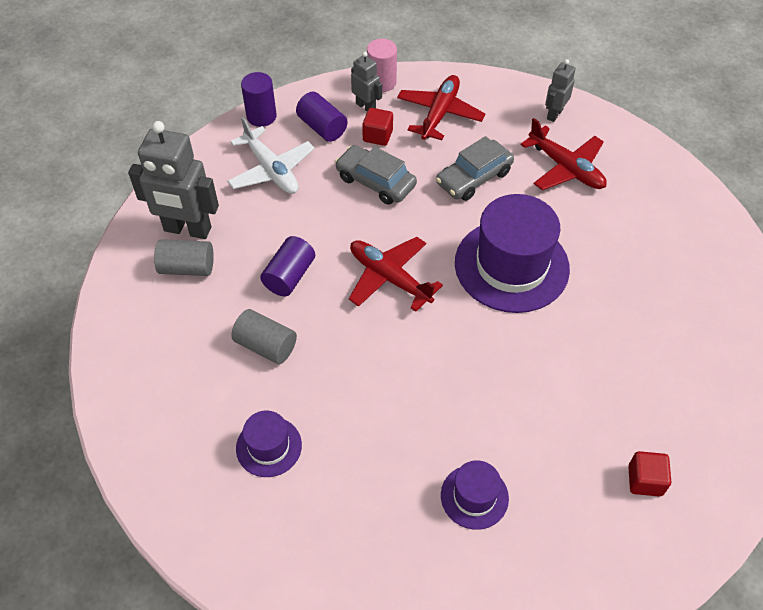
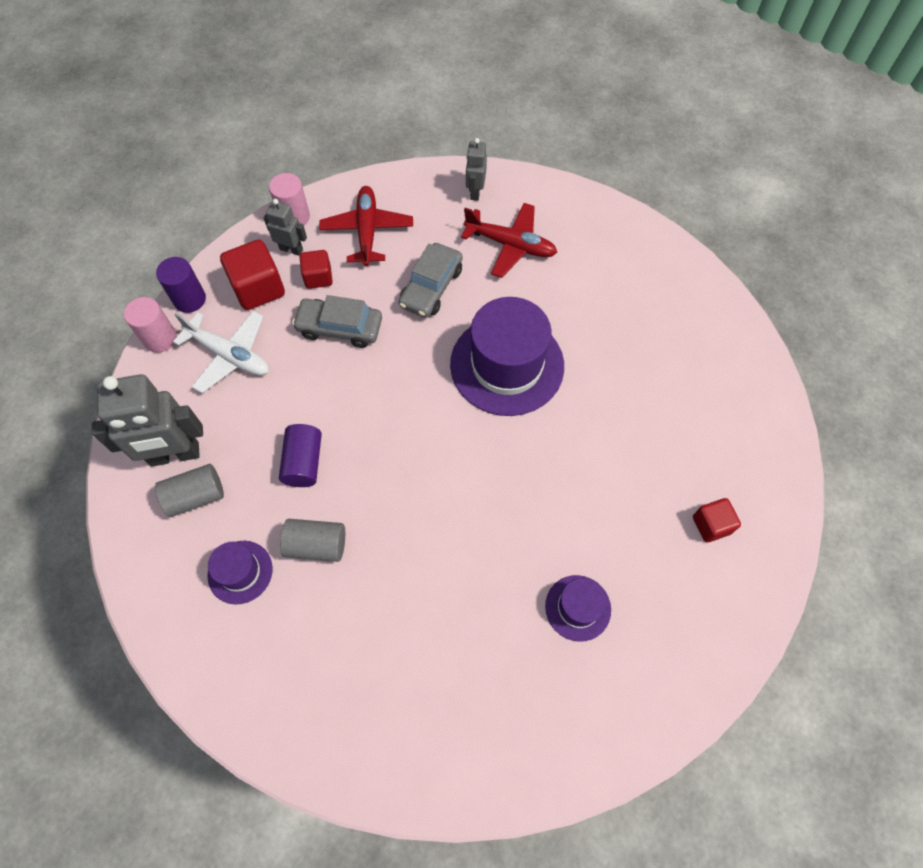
camera: 25 degrees left, 10 degrees up
(222, 137) = (160, 338): none -> pink cylinder
(269, 446) = (370, 647): purple hat -> purple hat (240, 572)
(322, 127) = (258, 288): purple cylinder -> red cube
(389, 278) = (400, 424): red plane -> none

